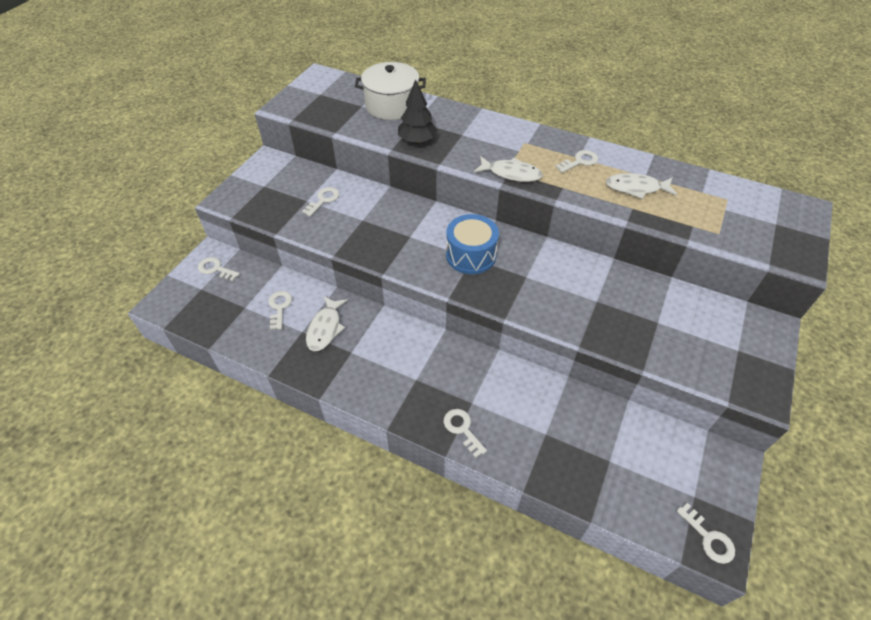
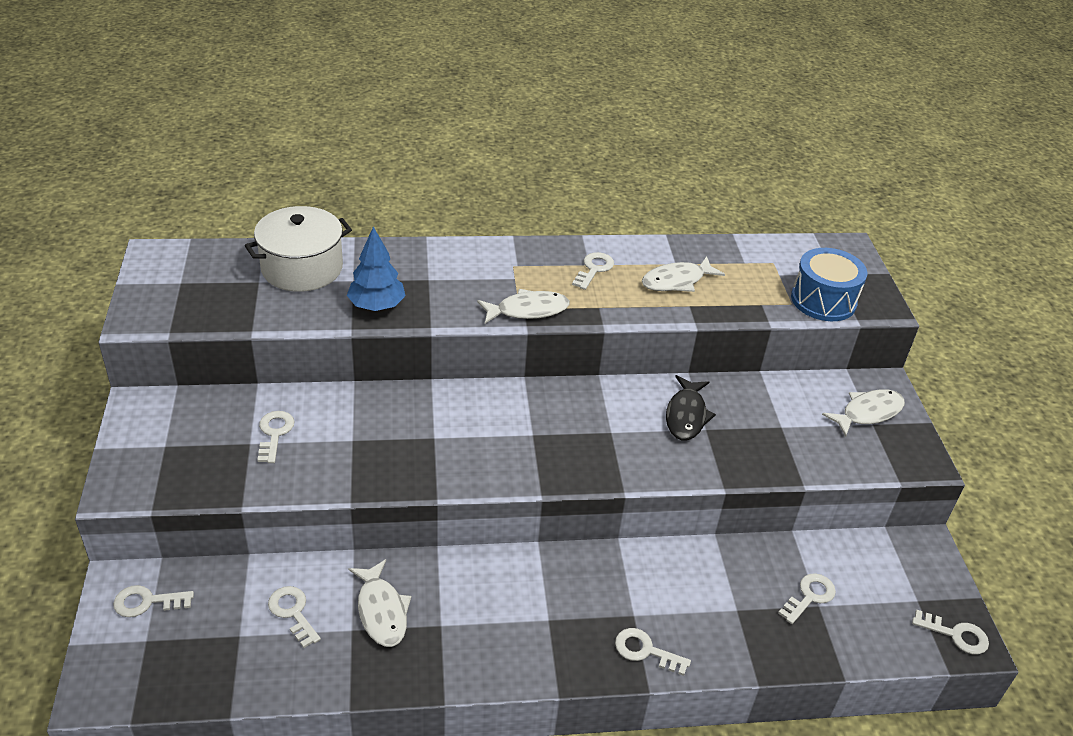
camera: 35 degrees left, 10 degrees down
(417, 141) = (377, 306): black tree -> blue tree
(471, 255) = (528, 432): blue drum -> blue drum (823, 300)
(589, 286) = (686, 415): none -> black fish
(607, 451) = (809, 596): none -> white key
(740, 340) = (868, 413): none -> white fish

